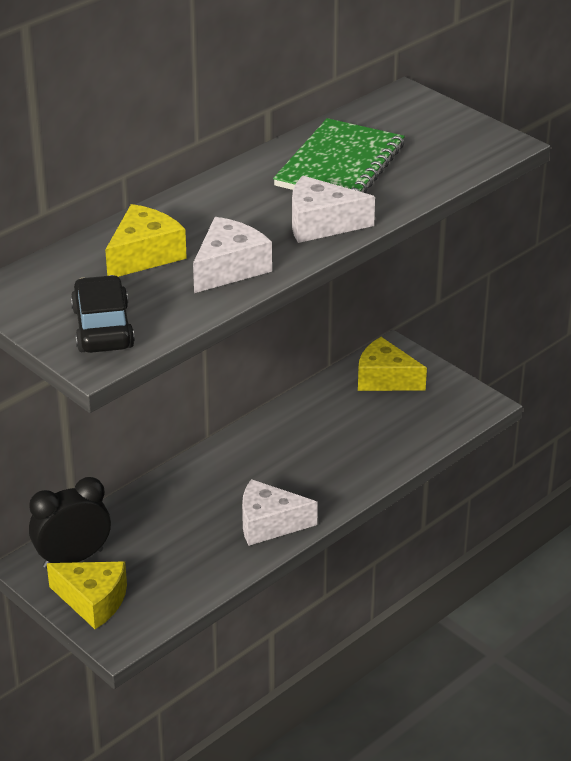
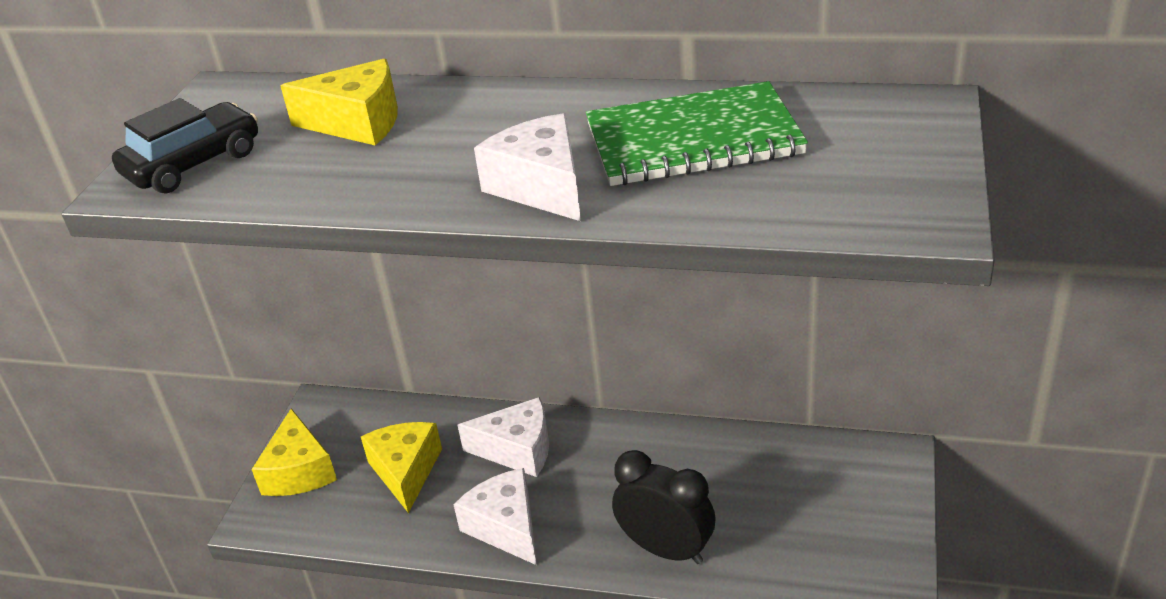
camera: 60 degrees right, 0 degrees up
(73, 558) = (348, 425): black clock -> black clock (666, 549)
(229, 268) = (379, 177): white cheese -> white cheese (518, 449)
(385, 379) = (837, 479): yellow cheese -> yellow cheese (406, 471)

